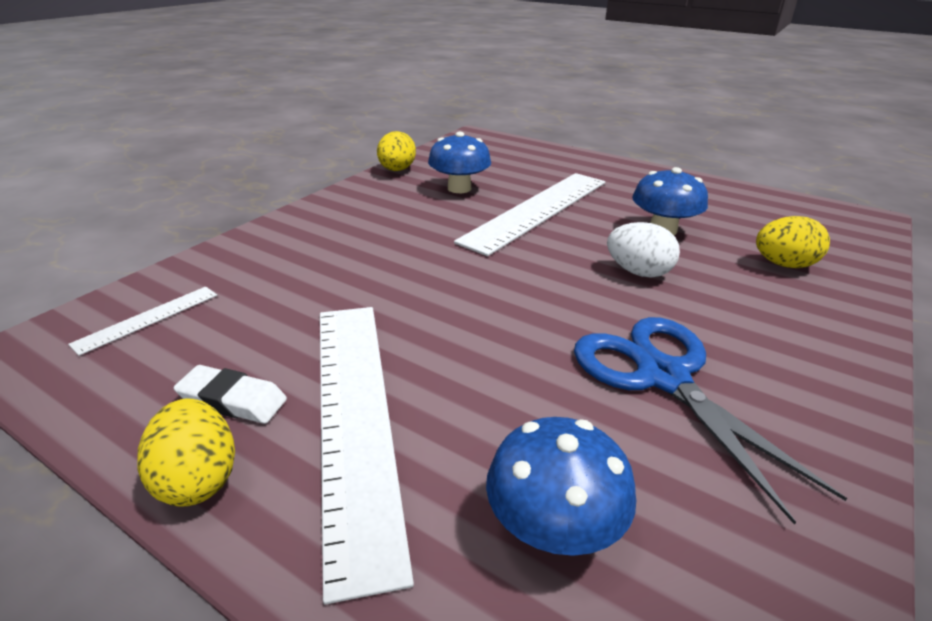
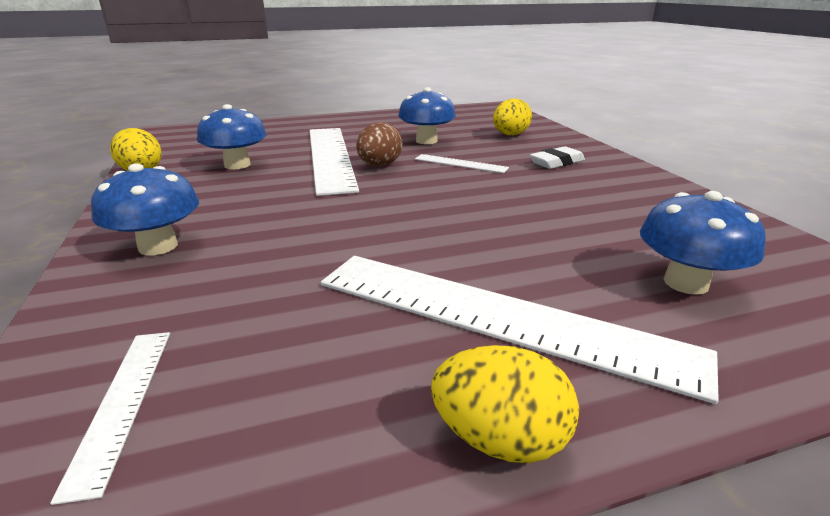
camera: 50 degrees left, 5 degrees down
(232, 400) = (391, 378): white eraser -> white eraser (556, 162)
(306, 234) = (158, 246): none -> blue mushroom
(558, 238) = (379, 165): none -> brown egg
(638, 272) = (460, 163): white egg -> white ruler
(662, 377) = (574, 200): blue scissors -> none

